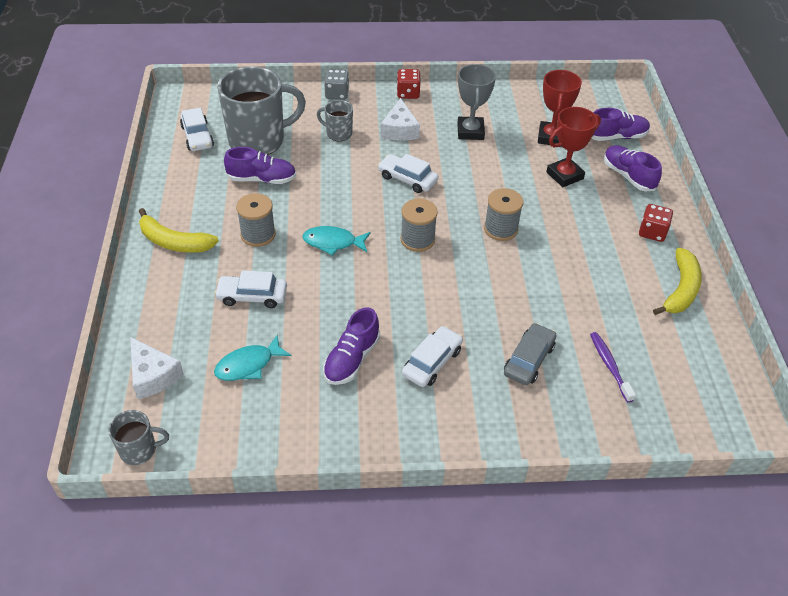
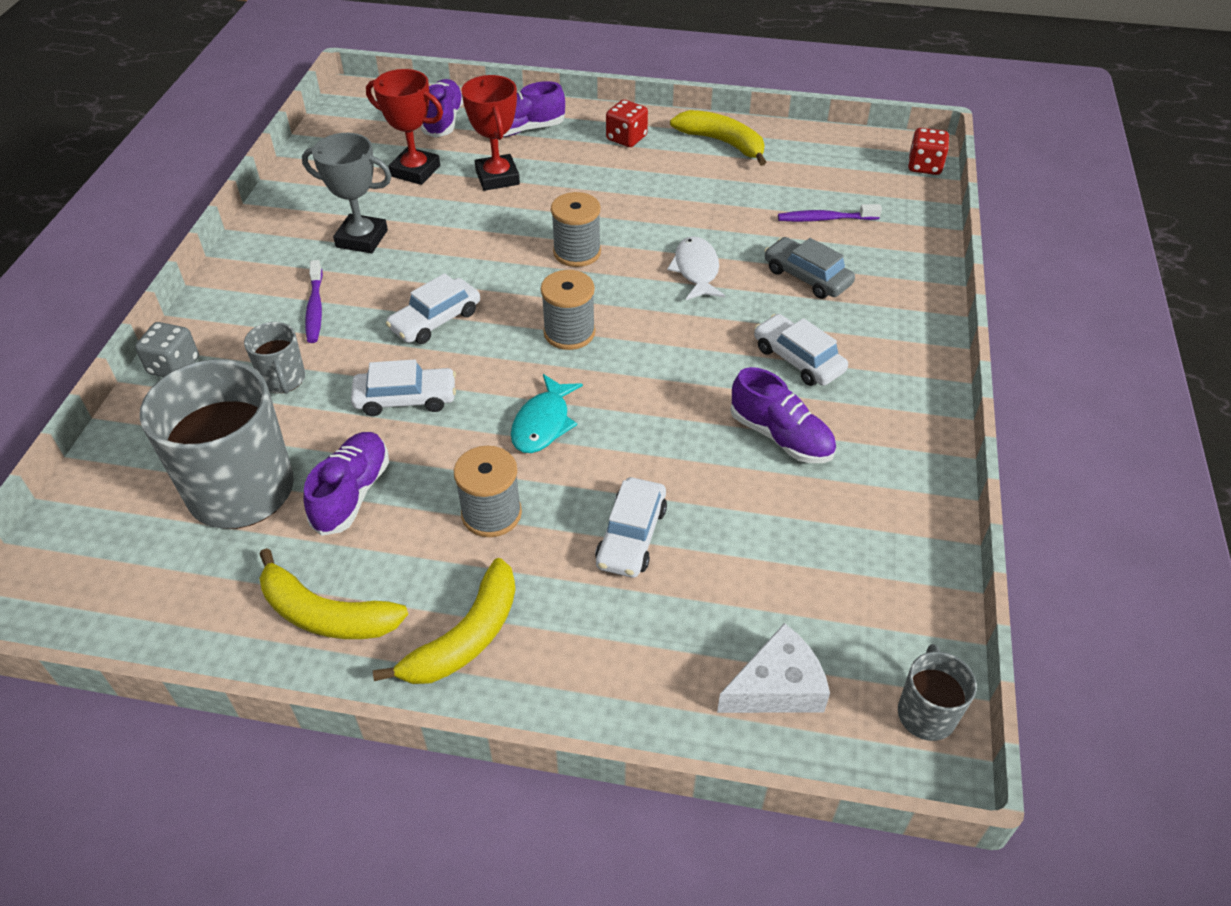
camera: 75 degrees left, 0 degrees up
(183, 190) = (326, 614): none -> yellow banana
(197, 136) = (175, 579): white car -> white car (406, 399)
(248, 365) = (773, 555): turquoise fish -> none
(338, 133) = (283, 380): grey mug -> grey mug turned 60 degrees counterclockwise
(399, 130) = (315, 308): white cheese -> purple toothbrush
(408, 93) = (229, 284): red dice -> red dice (924, 166)
(508, 294) = (696, 270): none -> white fish

